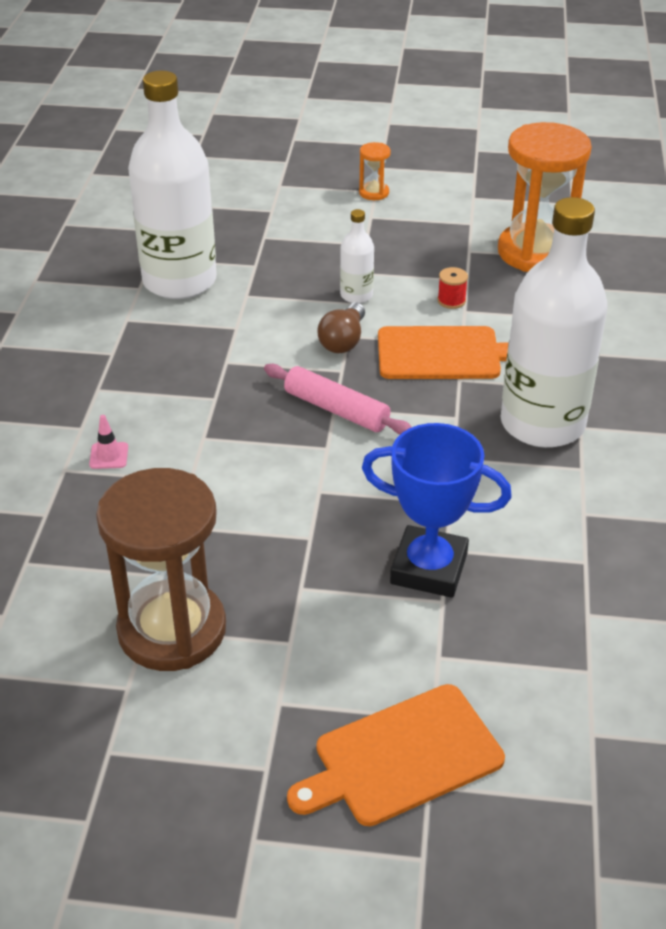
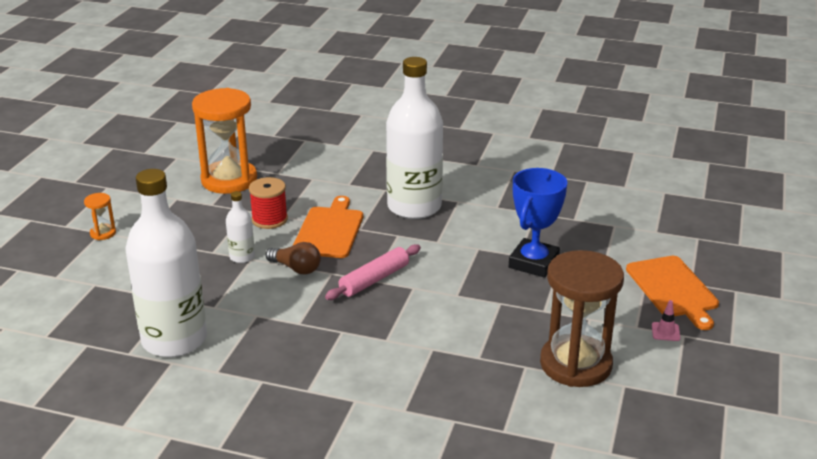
camera: 80 degrees left, 10 degrees down
(109, 456) = (394, 386): pink traffic cone -> pink traffic cone (665, 332)
(451, 301) = (269, 219): red spool -> red spool, size x1.73

